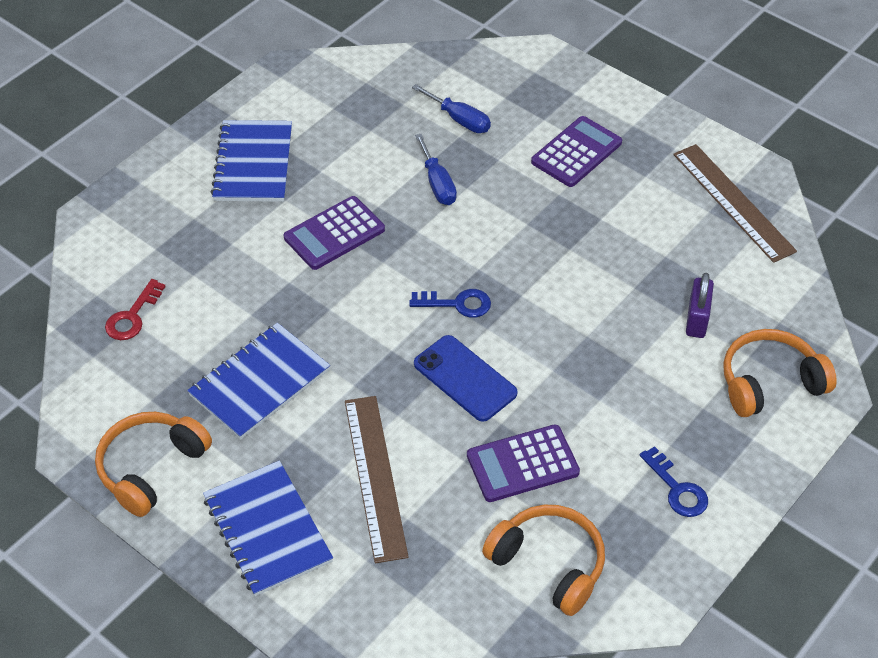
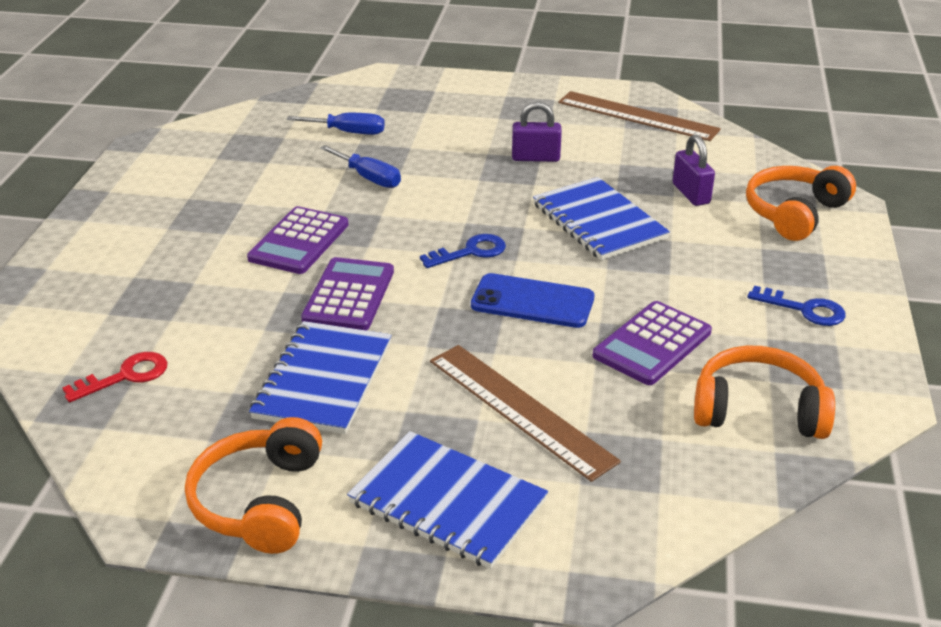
camera: 30 degrees left, 15 degrees down
(132, 316) = (125, 376): red key -> red key turned 120 degrees counterclockwise
(253, 163) = (166, 218): blue notebook -> blue notebook (598, 221)
(576, 152) = (475, 124): purple calculator -> purple calculator (349, 295)
(596, 218) = (535, 158): none -> purple padlock

